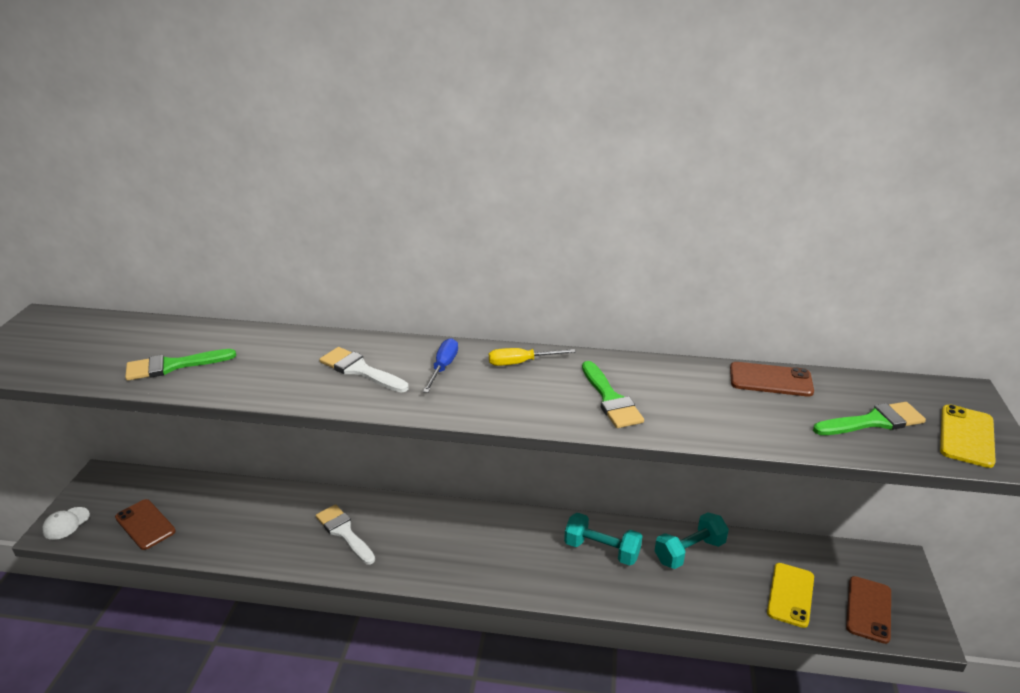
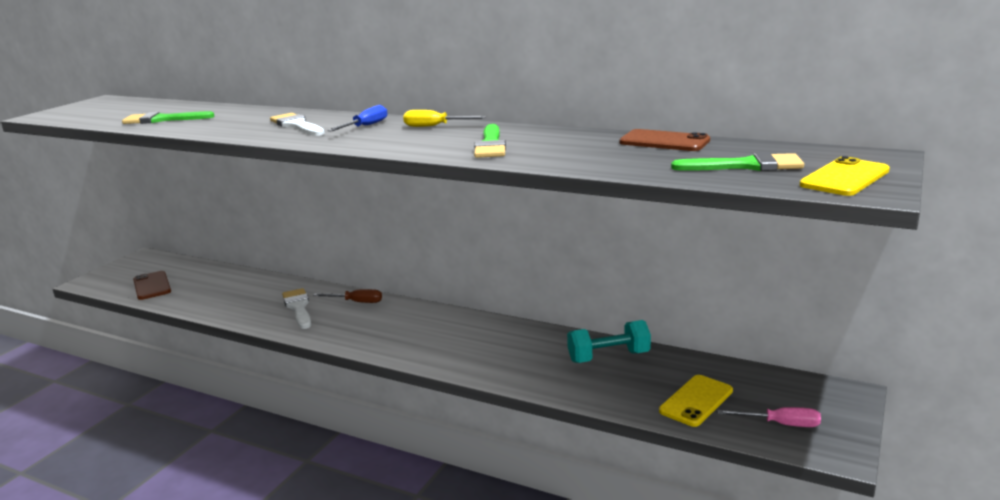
camera: 20 degrees right, 10 degrees down
(66, 523) = (98, 279): white cap -> none
(403, 514) = (356, 302): none -> brown screwdriver
(601, 550) = (519, 345): turquoise dumbbell -> none
(868, 609) = (780, 424): brown phone -> pink screwdriver

